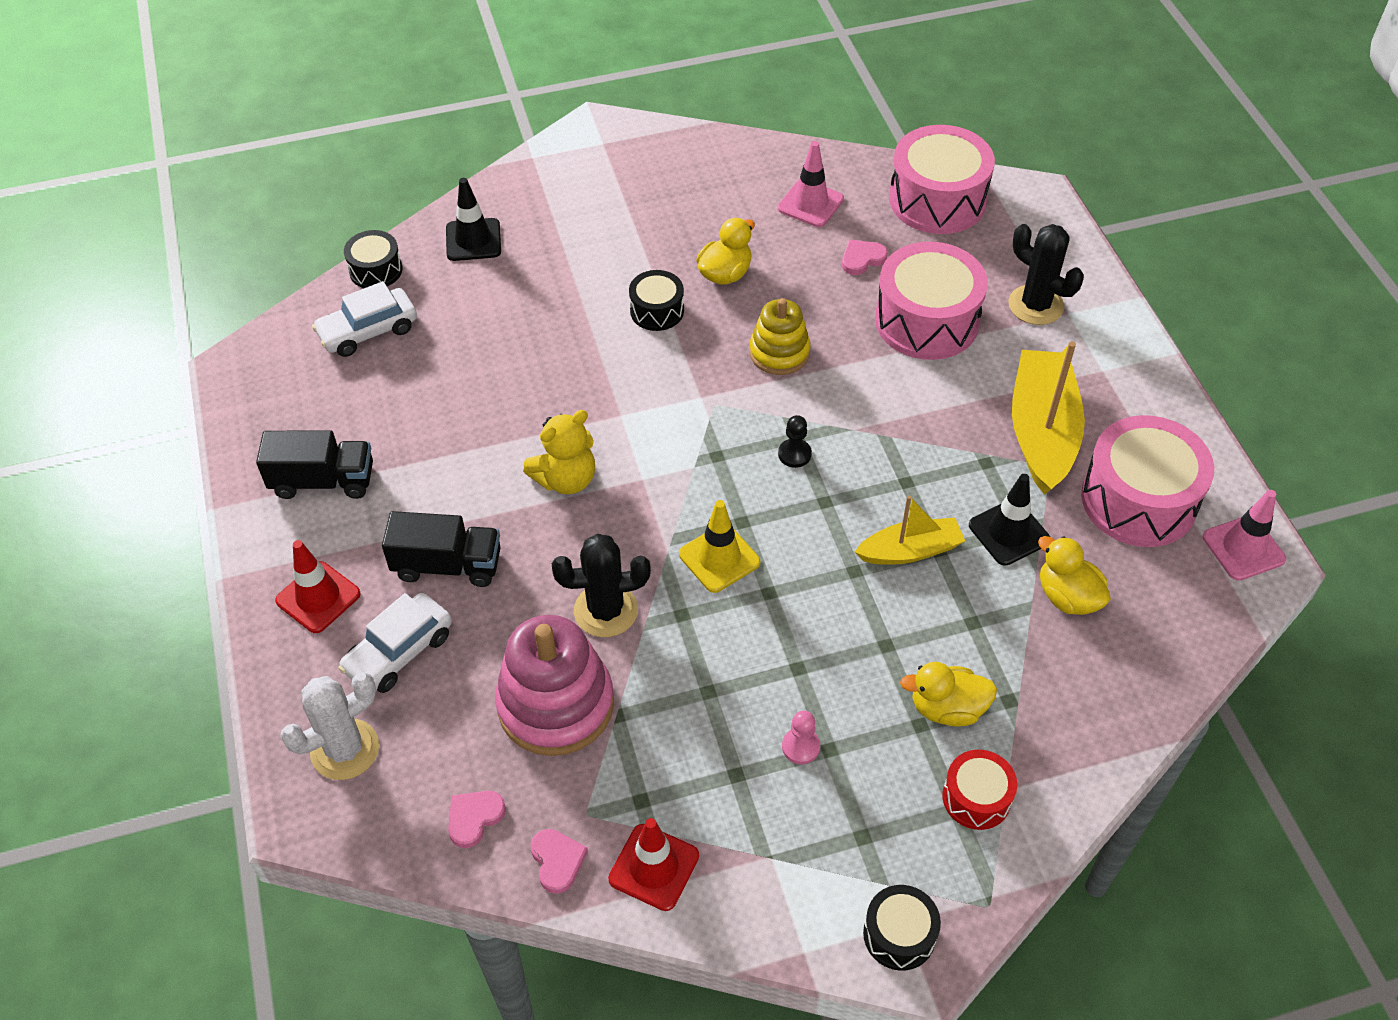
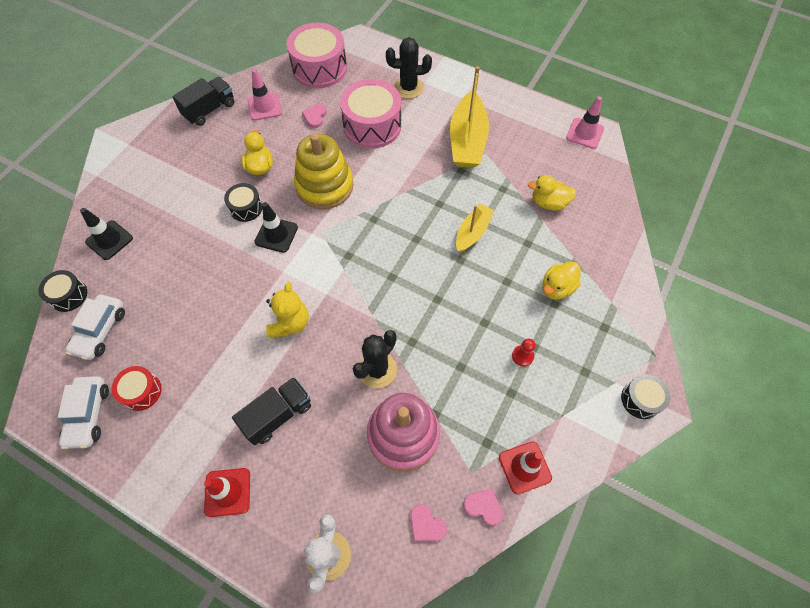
camera: 45 degrees left, 10 degrees up
(323, 481) = (162, 429): black truck -> black truck (209, 110)
(399, 652) = (301, 480): white car -> white car (88, 415)
(474, 818) = (426, 525): pink heart -> pink heart turned 45 degrees counterclockwise
(719, 558) = (400, 302): yellow traffic cone -> none
(779, 352) = (324, 186): yellow stacking toy -> yellow stacking toy, size x1.62
(794, 454) = (381, 228): black pawn -> none
(801, 747) = (522, 356): pink pawn -> red pawn
(976, 798) = (605, 315): red drum -> red drum (141, 391)
(1009, 532) = (500, 193): black traffic cone -> black traffic cone (276, 235)
(1042, 431) = (467, 141): yellow boat -> yellow boat turned 135 degrees counterclockwise
(1138, 500) = (531, 142): pink drum -> none

